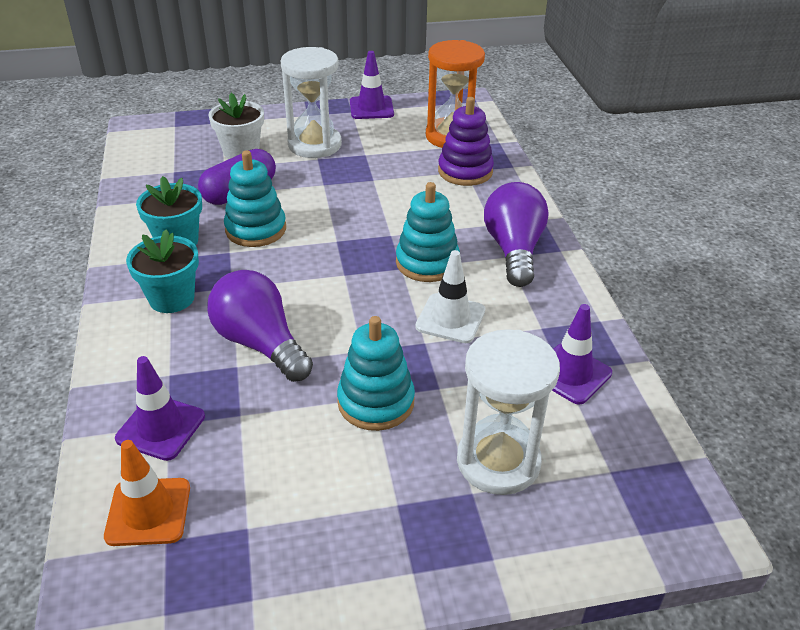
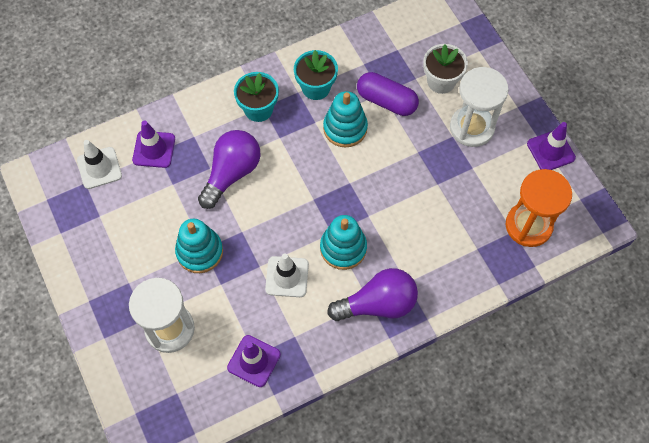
camera: 75 degrees right, 25 degrees up
(148, 512) = (99, 168): orange traffic cone -> white traffic cone
(465, 171) = (475, 248): purple stacking toy -> none

